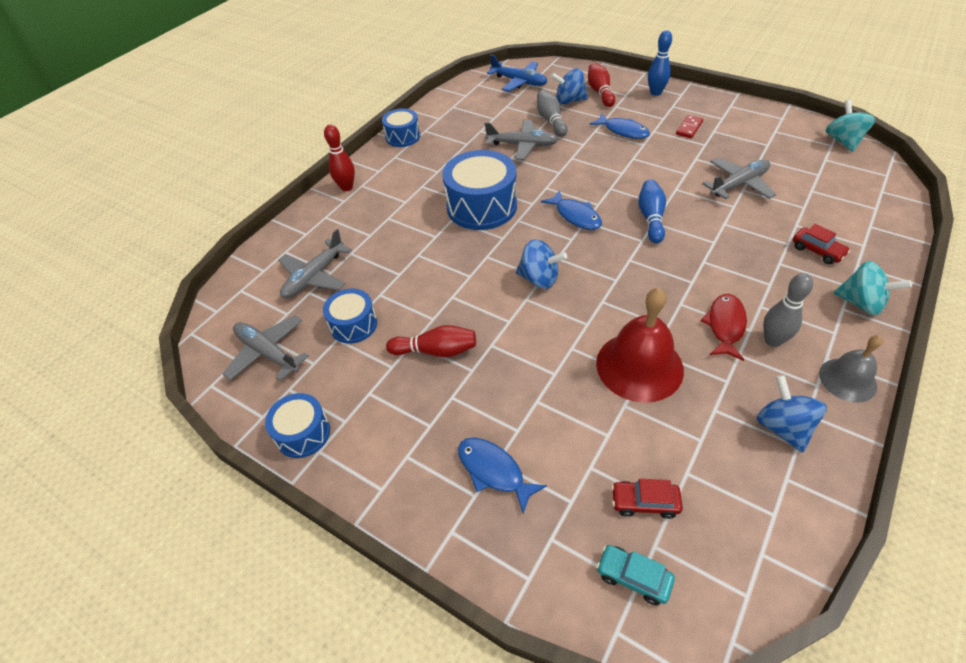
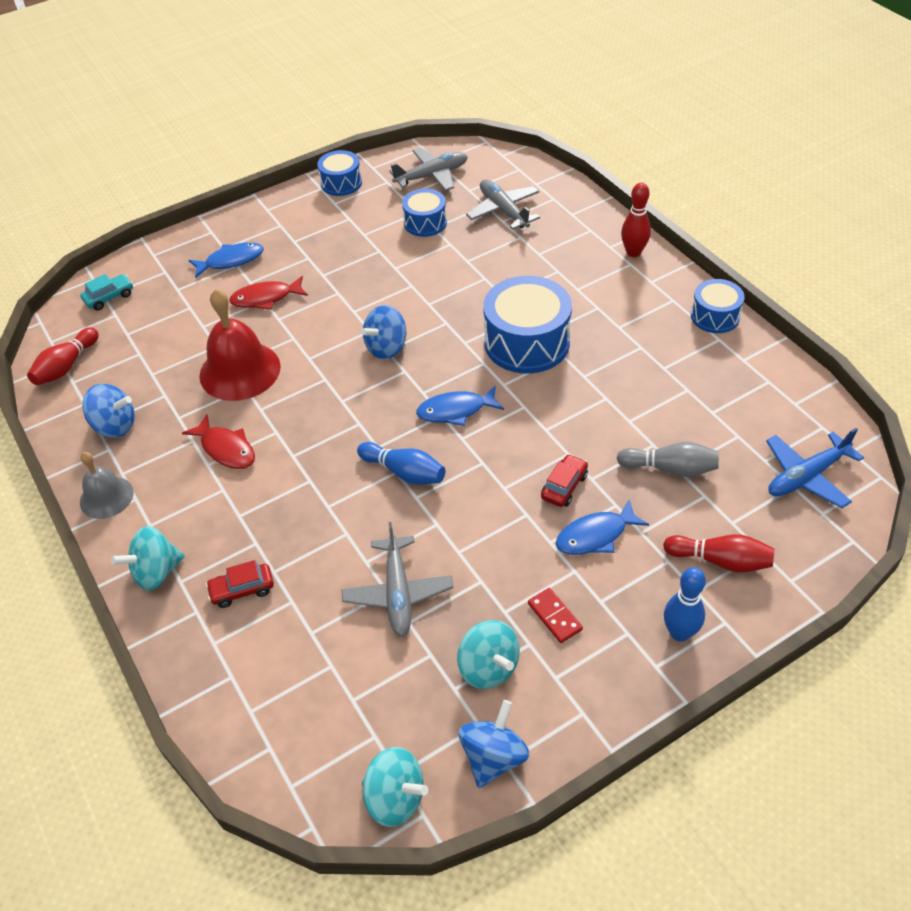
camera: 115 degrees right, 0 degrees up
(436, 351) = (358, 261): red bowling pin -> red bowling pin (66, 366)
(522, 145) = (626, 418): grey plane -> none
(533, 400) = (265, 298): none -> red fish
(569, 101) = (714, 511): blue spinning top -> blue spinning top (493, 757)
(644, 502) = (142, 322): red car -> red car (564, 486)
(742, 138) = (488, 667): none -> turquoise spinning top
(772, 340) = (183, 472): grey bowling pin -> none

